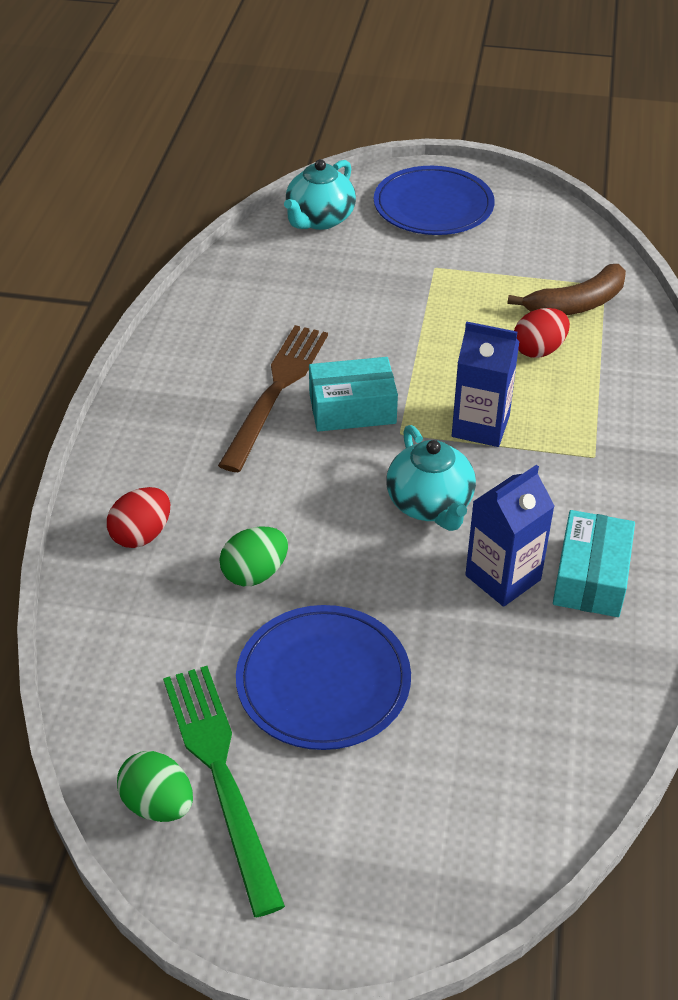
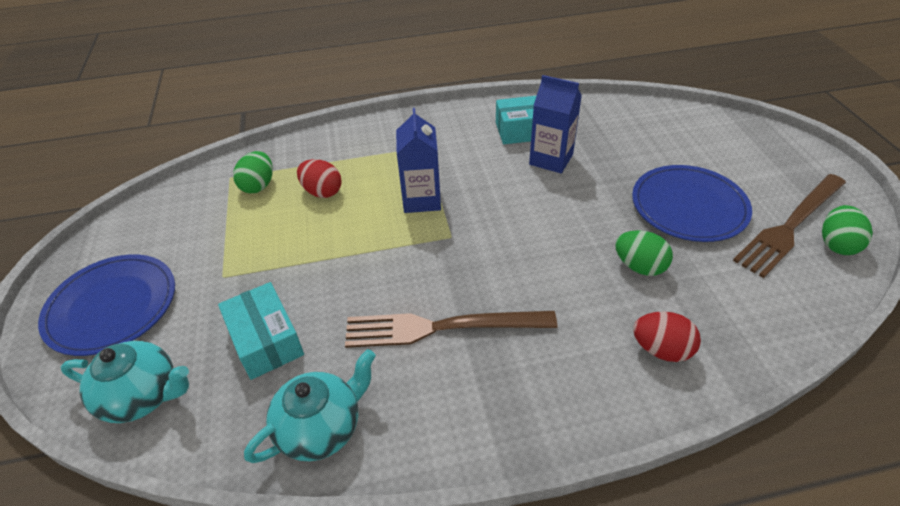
camera: 110 degrees left, 0 degrees up
(221, 775) = (790, 226): green fork -> brown fork
(352, 408) = (438, 271): turquoise box -> turquoise box (266, 340)
(430, 504) = (513, 203): turquoise teapot -> turquoise teapot (321, 428)
(576, 304) = (258, 186): brown banana -> green egg

